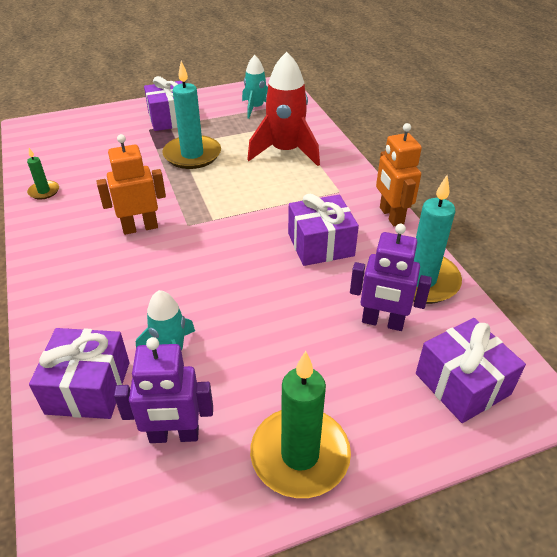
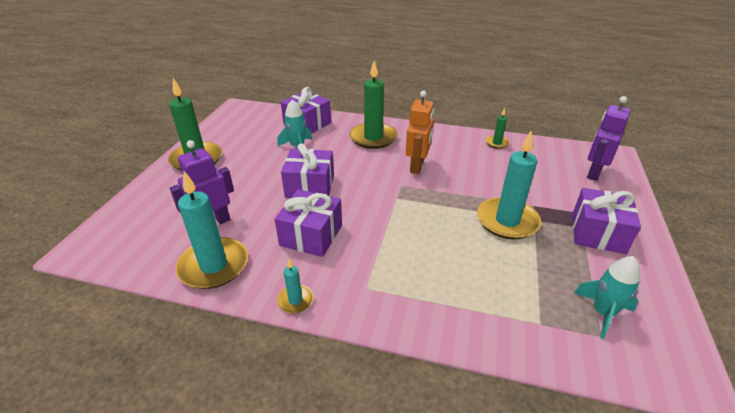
camera: 125 degrees right, 5 degrees down
(91, 290) = (373, 138): none -> green candle
(174, 435) = (253, 135): purple robot -> purple robot (593, 173)
(285, 152) = (471, 286): red rocket -> none
(391, 216) = (295, 300): orange robot -> turquoise candle
(462, 384) = (136, 227): purple gift -> purple gift (310, 186)

